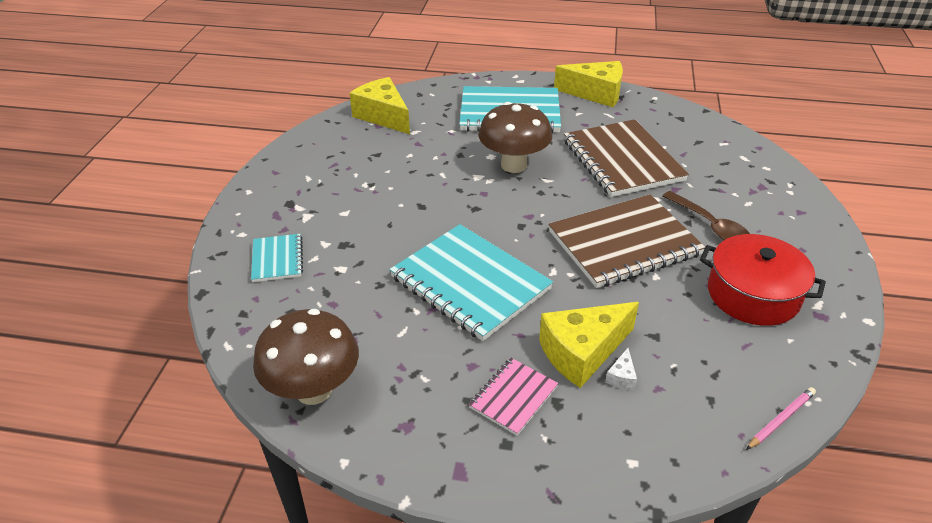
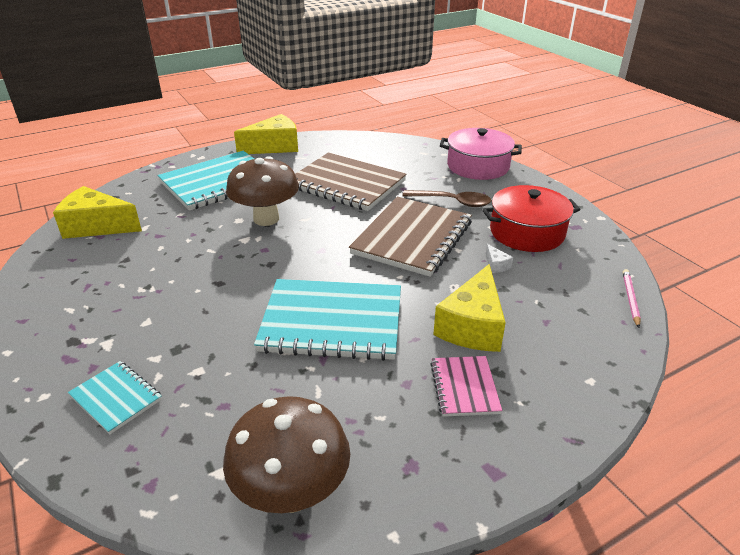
camera: 40 degrees left, 5 degrees down
(621, 377) = (516, 327): white cheese -> white cheese (496, 265)
(789, 198) = (478, 166): none -> pink pot

